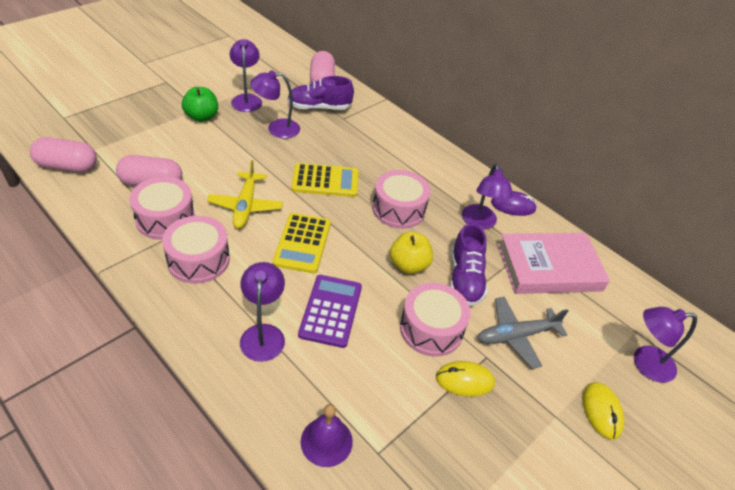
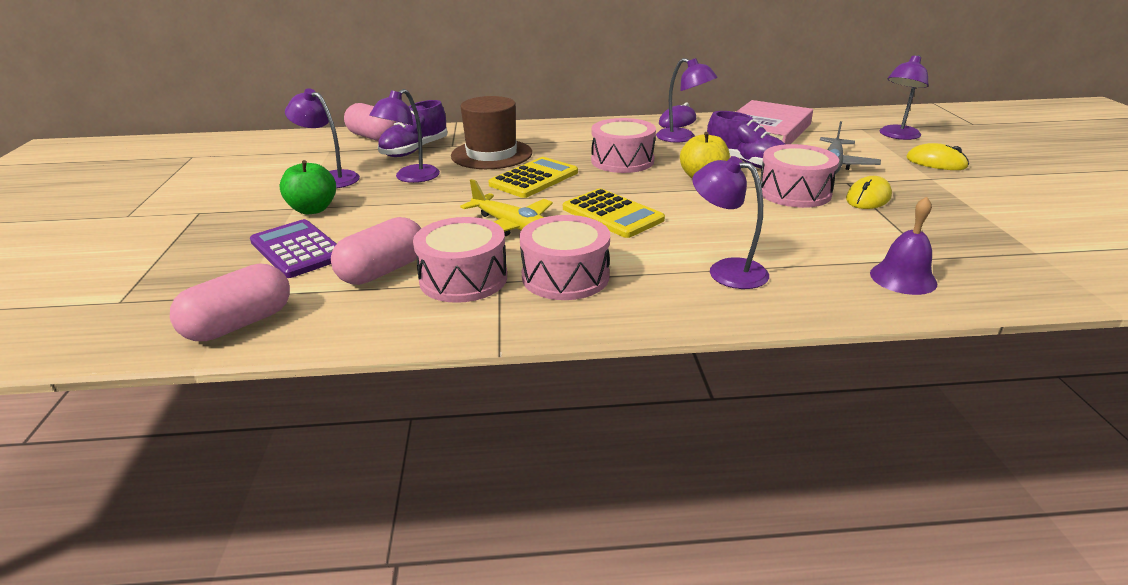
camera: 45 degrees left, 15 degrees down
(331, 311) = (727, 228): purple calculator -> purple calculator (298, 249)
(346, 143) = (491, 154): none -> brown hat

